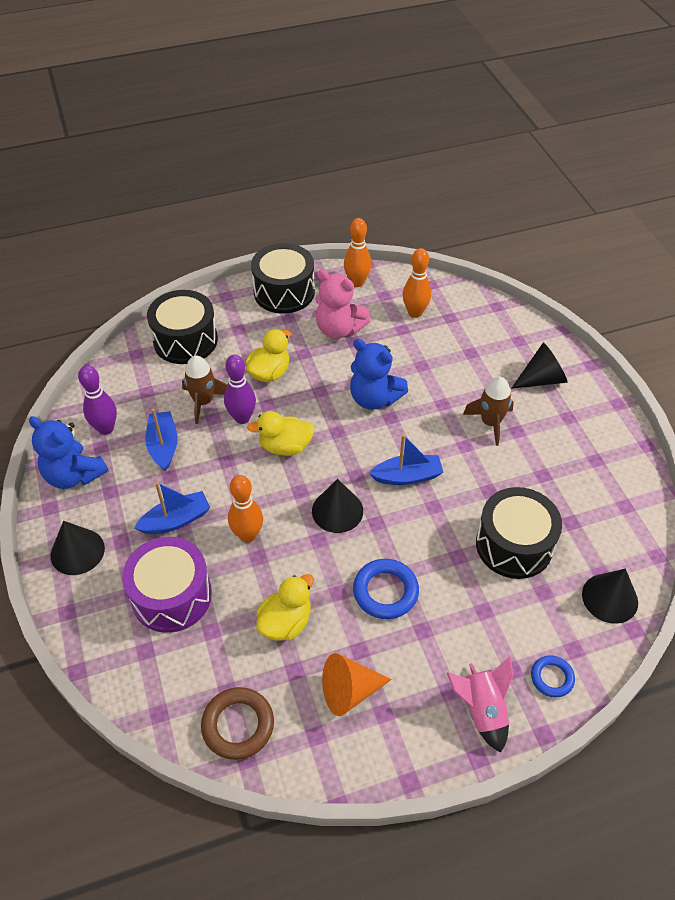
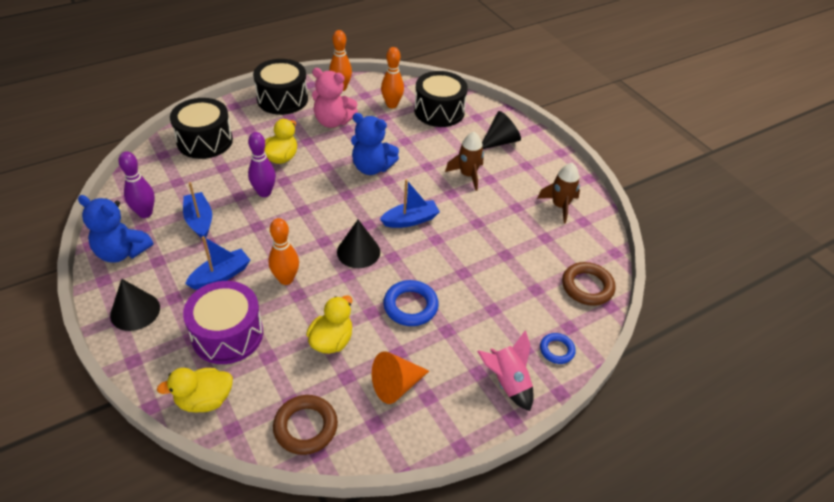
camera: 15 degrees left, 5 degrees down
(203, 402) = (229, 184): brown rocket -> brown rocket (560, 206)
(285, 446) = (305, 210): yellow duck -> yellow duck (204, 400)
(514, 545) = (505, 259): black drum -> black drum (439, 111)
(610, 598) = (587, 287): black cone -> brown ring

